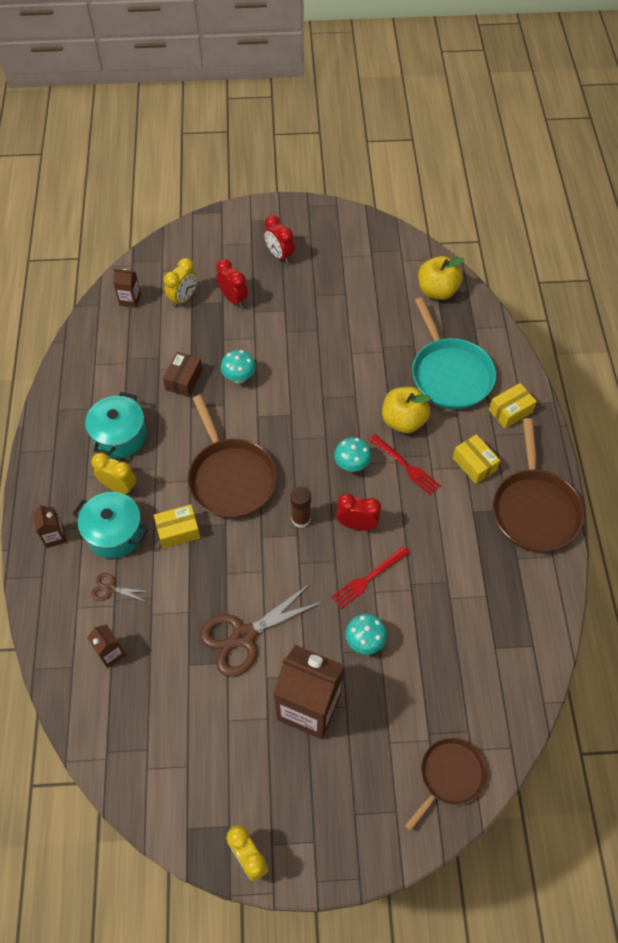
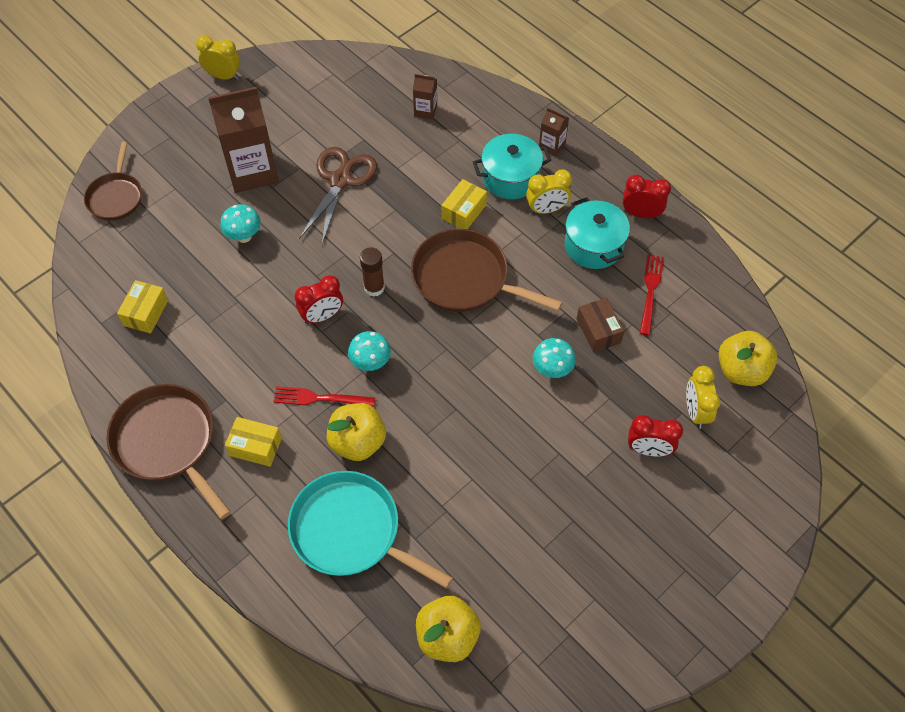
camera: 140 degrees right, 0 degrees up
(110, 589) = (470, 144): brown scissors -> none
(130, 300) = (741, 370): brown carton -> yellow apple
(279, 255) = (661, 543): red clock -> red clock (641, 214)
(368, 579) = (277, 281): red fork -> red fork (650, 290)
(510, 411) = (256, 534): yellow box -> yellow box (146, 313)

